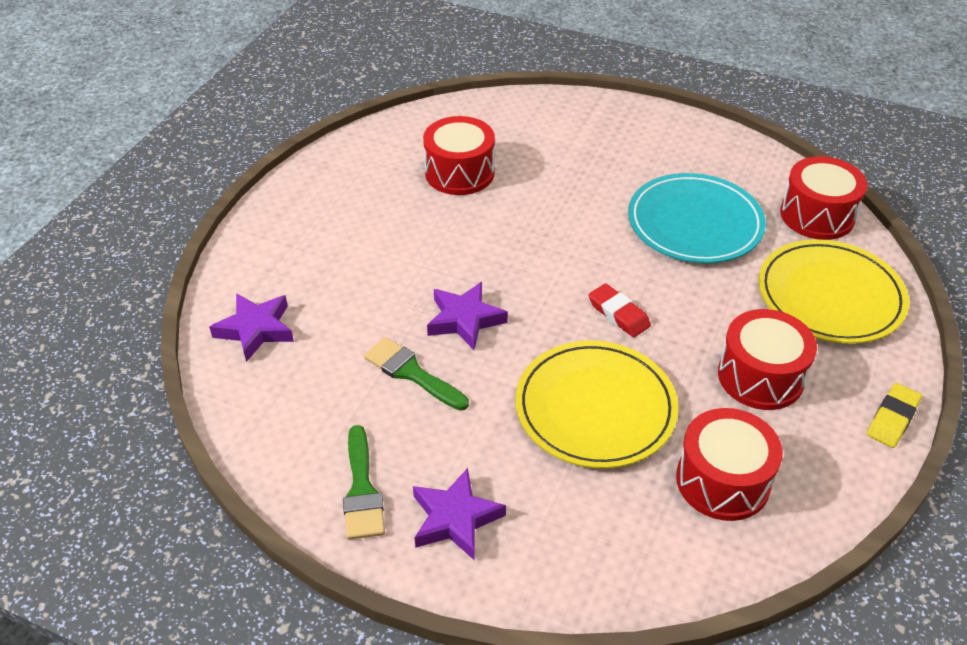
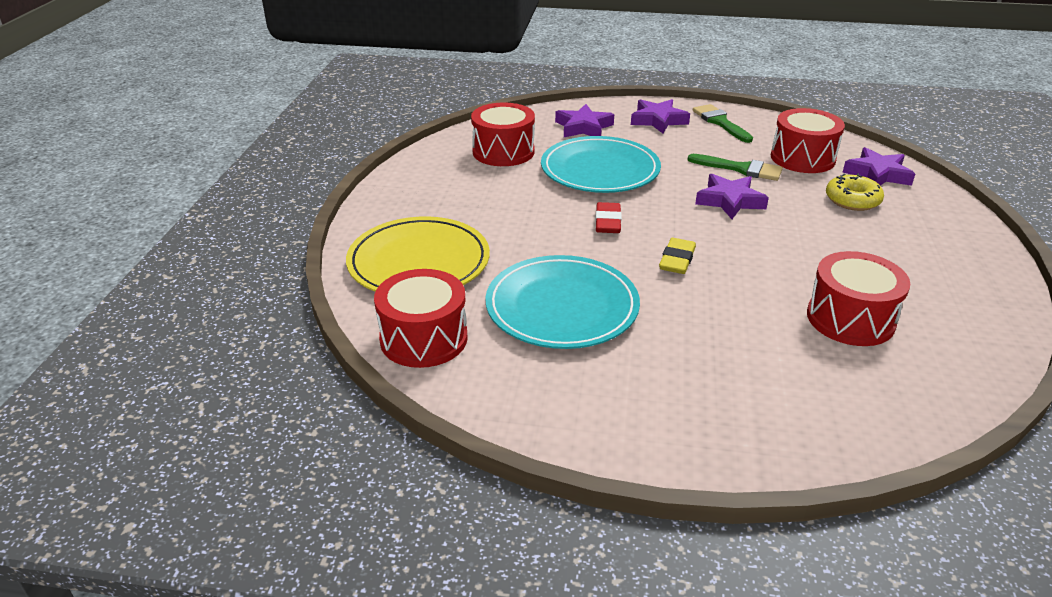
camera: 165 degrees right, 10 degrees down
(328, 294) = (852, 200): none -> yellow donut
(583, 524) = (583, 127): none -> purple star
(595, 408) = (600, 170): yellow plate -> turquoise plate
(618, 314) = (607, 222): red eraser -> red eraser turned 60 degrees clockwise
(760, 376) = (481, 201): red drum -> red drum (802, 158)
(892, 419) = (381, 193): yellow eraser -> yellow eraser (677, 260)

